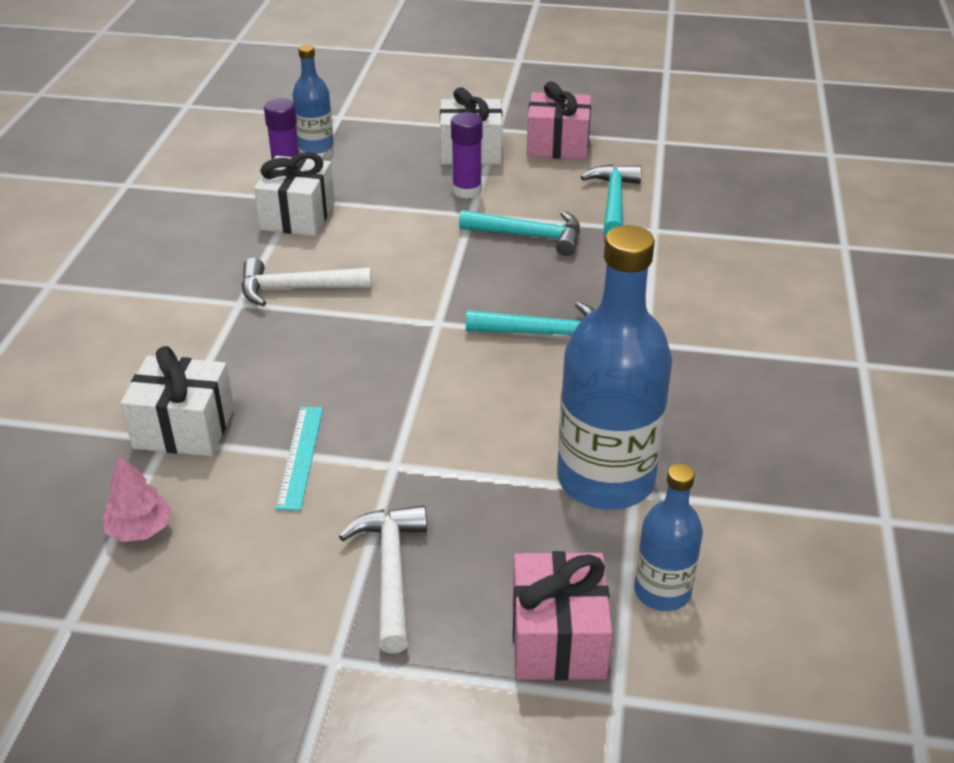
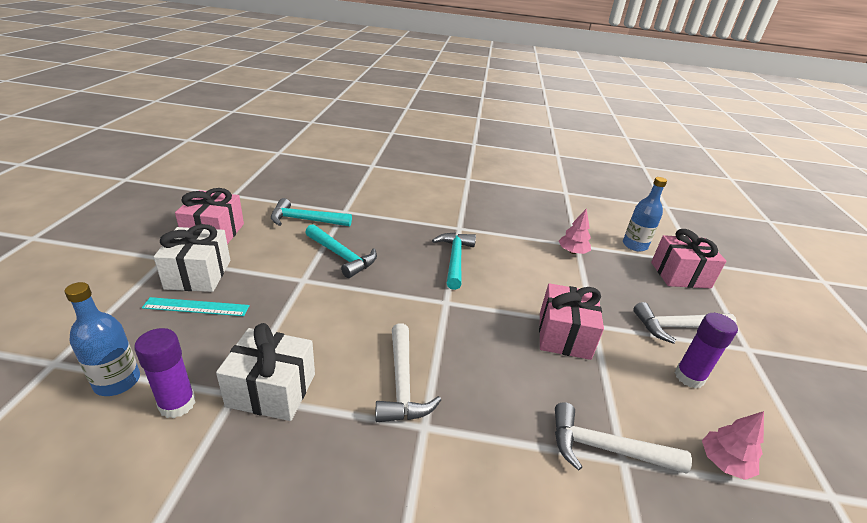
camera: 95 degrees left, 5 degrees down
(184, 428) = (606, 448): white gift -> white hammer
(300, 456) = (606, 370): turquoise ruler -> turquoise ruler (196, 307)
(370, 426) = (564, 335): none -> pink gift
(467, 190) = (265, 280): purple glue stick -> purple glue stick (689, 377)
(529, 236) = (341, 256): turquoise hammer -> turquoise hammer turned 120 degrees clockwise
(605, 479) = (572, 252): blue bottle -> pink tree

